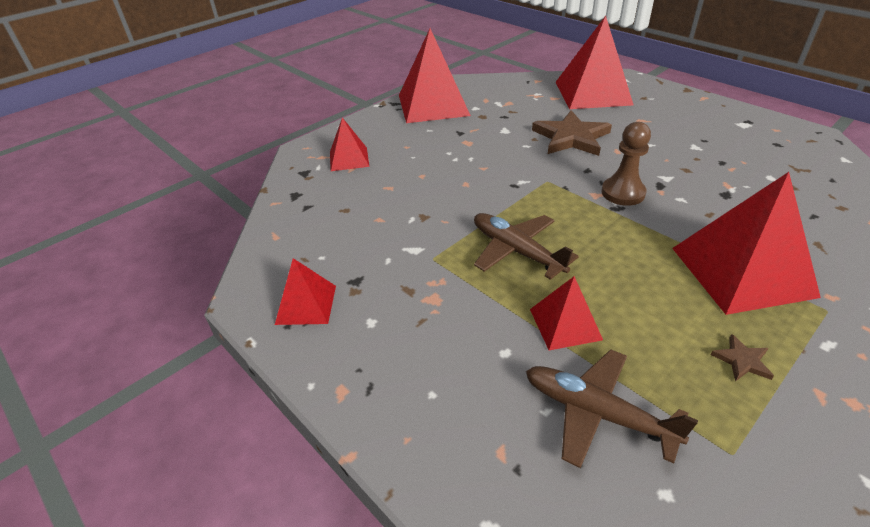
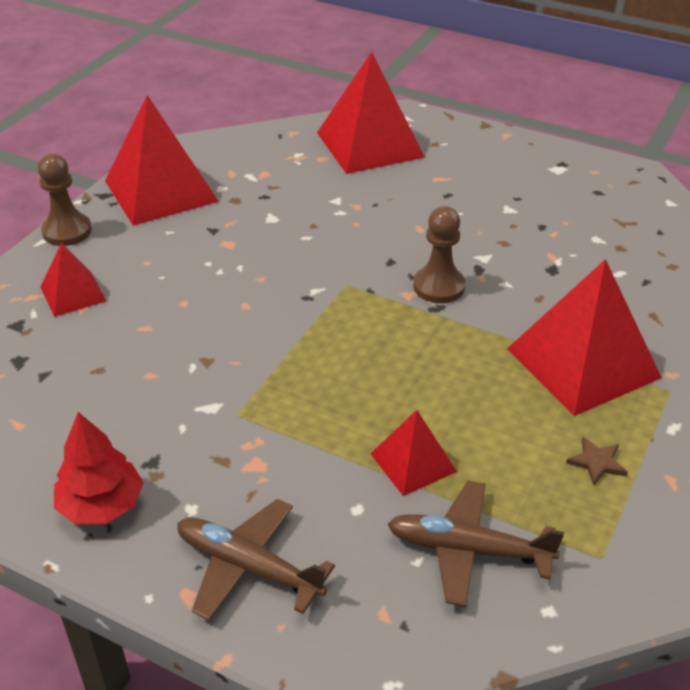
camera: 20 degrees left, 0 degrees up
(306, 304) = (101, 505): red pyramid -> red tree
(361, 121) = (67, 231): none -> brown pawn
(517, 251) = (336, 386): brown plane -> brown plane (249, 568)
(571, 137) = (359, 217): brown star -> none

